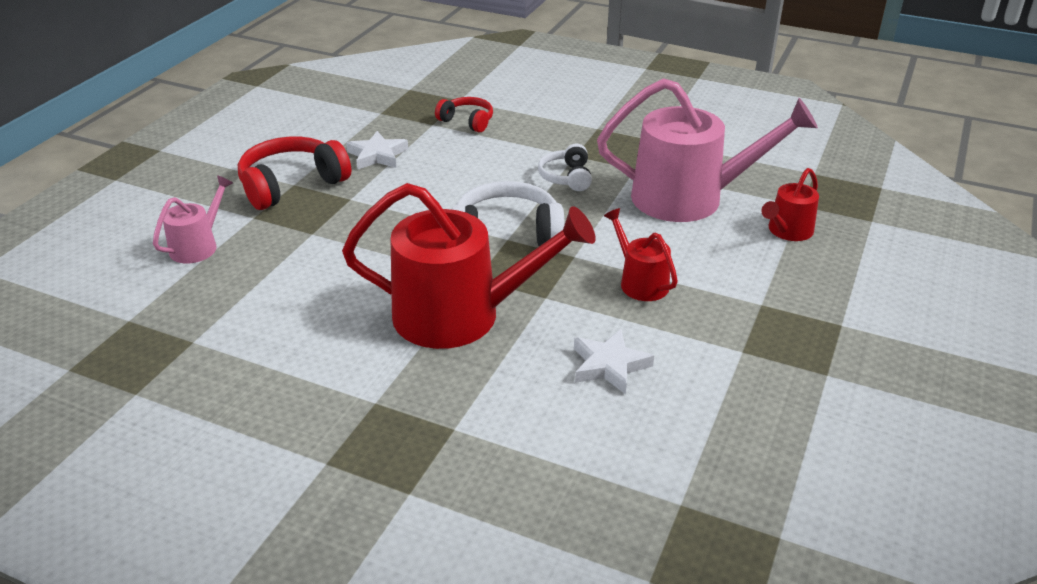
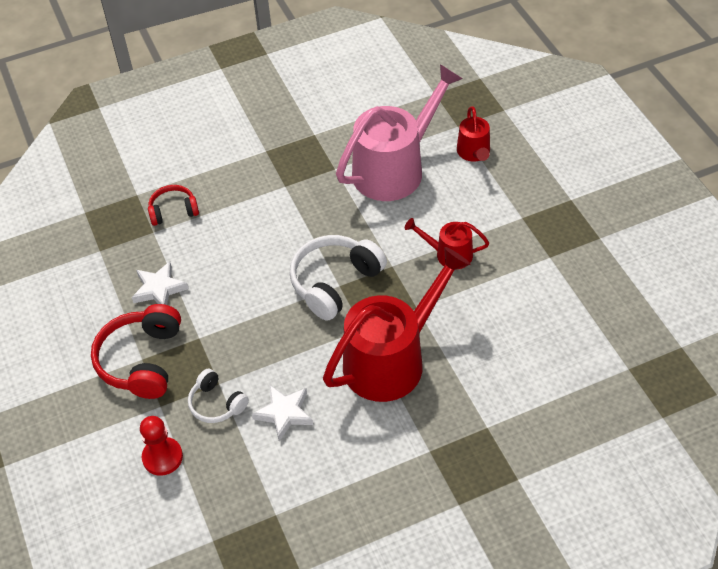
camera: 45 degrees left, 15 degrees up
(198, 246) = (162, 457): pink watering can -> red pawn
(566, 177) = (305, 208): white headphones -> white headphones (216, 404)
(609, 365) = (504, 322): white star -> white star (284, 413)

